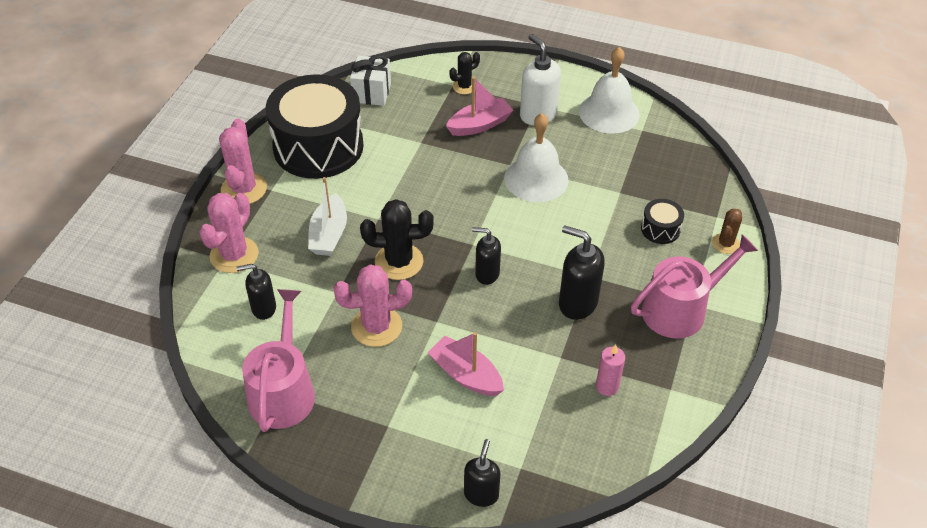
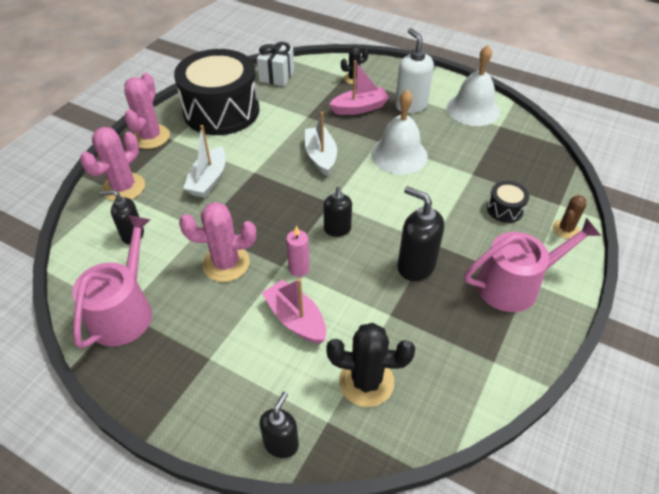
camera: 10 degrees right, 0 degrees up
(399, 262) = (262, 209): black cactus -> black cactus (366, 381)
(449, 191) = (320, 156): none -> white boat
(487, 274) = (337, 229): black soap dispenser -> black soap dispenser turned 120 degrees counterclockwise
(607, 386) = (430, 350): pink candle -> pink candle (299, 269)

